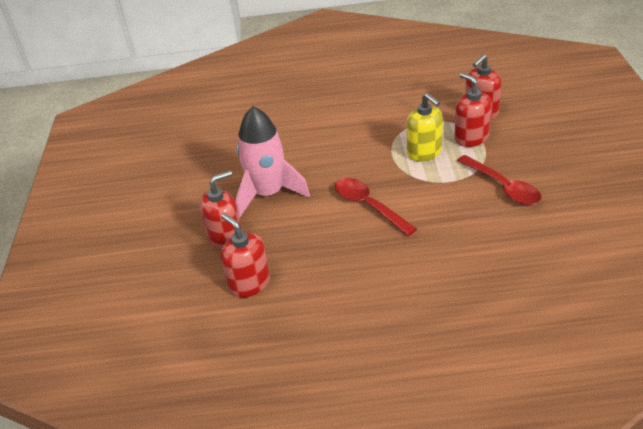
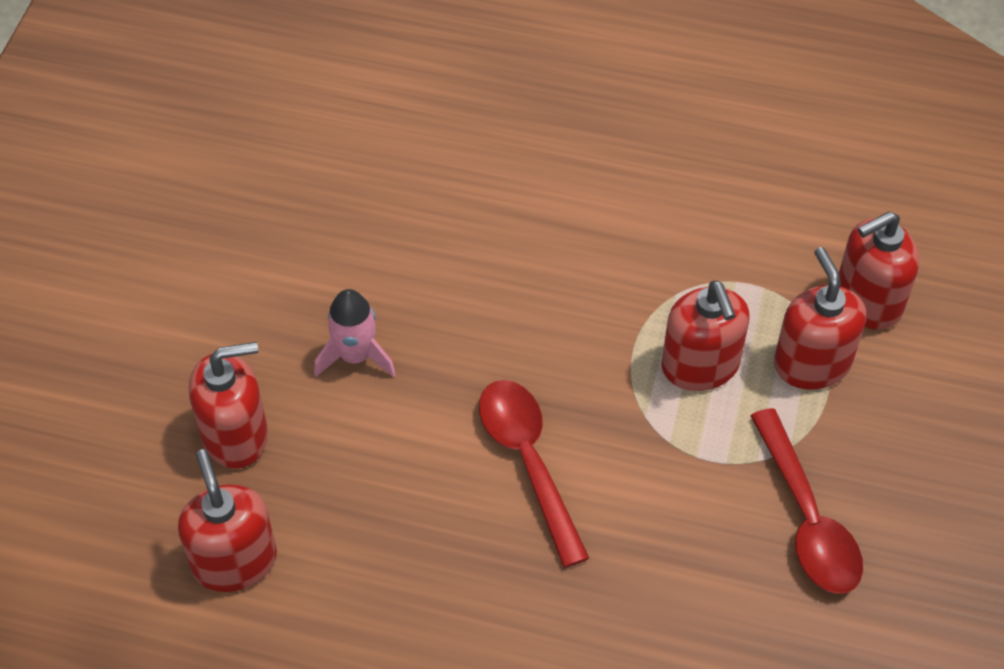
camera: 15 degrees right, 15 degrees up
(268, 194) = (355, 356): pink rocket -> pink rocket, size x0.53
(424, 152) = (700, 366): yellow soap dispenser -> red soap dispenser

